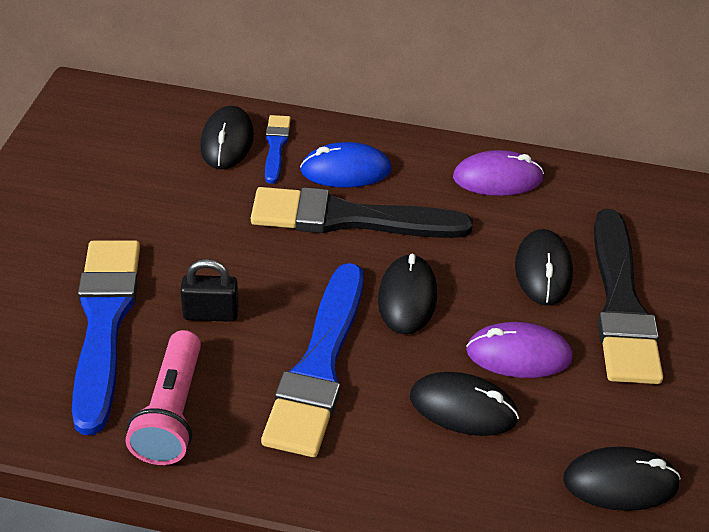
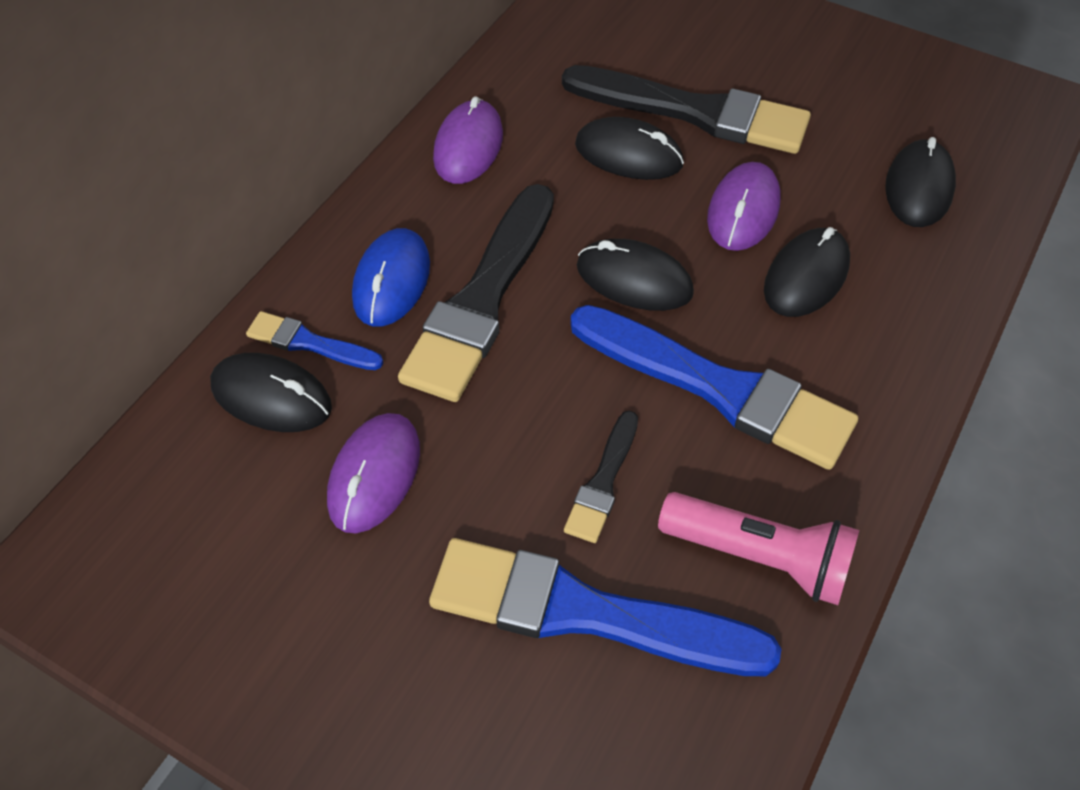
camera: 70 degrees left, 10 degrees up
(182, 201) = (374, 475): none -> purple mouse
(211, 314) = (603, 482): black padlock -> black brush

